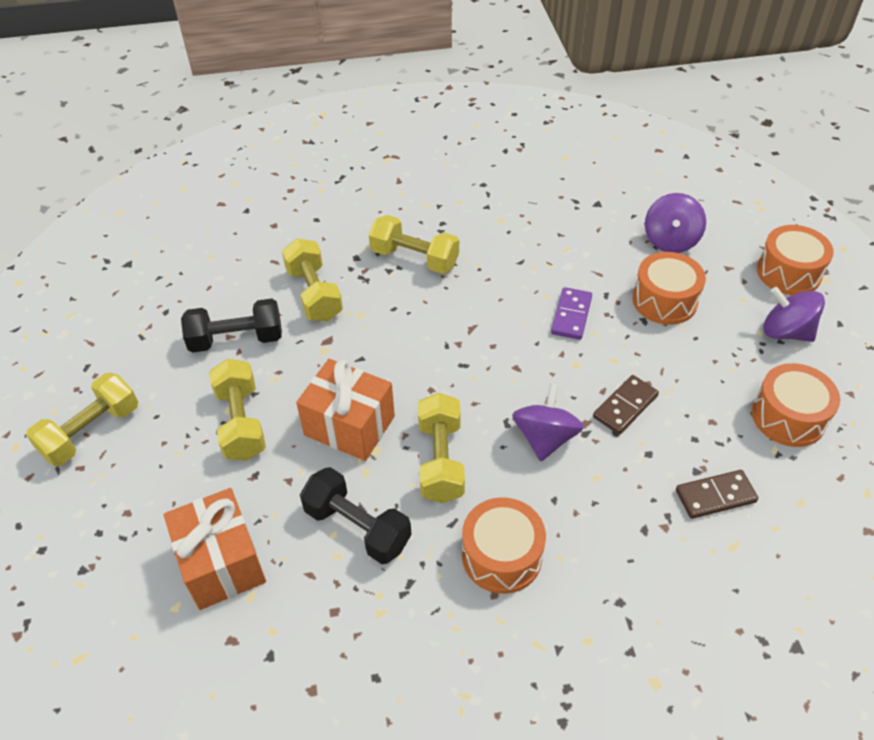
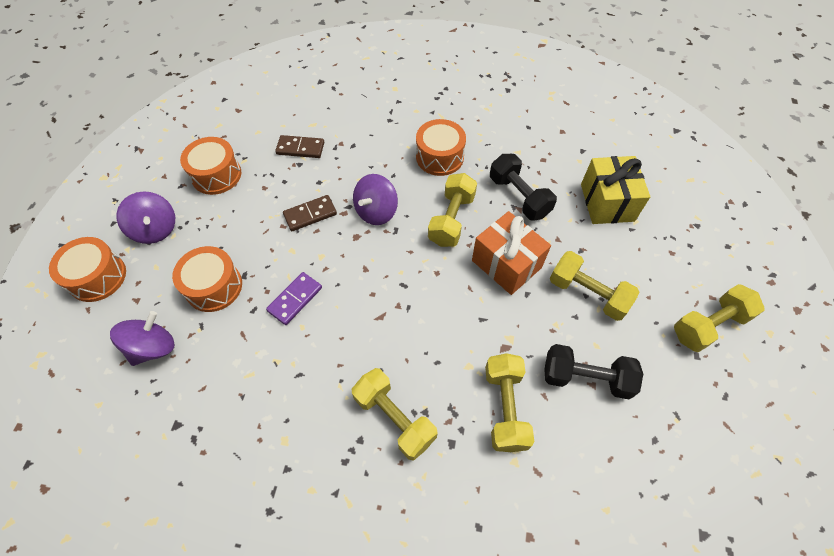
camera: 160 degrees left, 10 degrees up
(222, 562) = (607, 202): orange gift -> yellow gift
(241, 422) = (587, 294): yellow dumbbell -> yellow dumbbell turned 60 degrees counterclockwise

